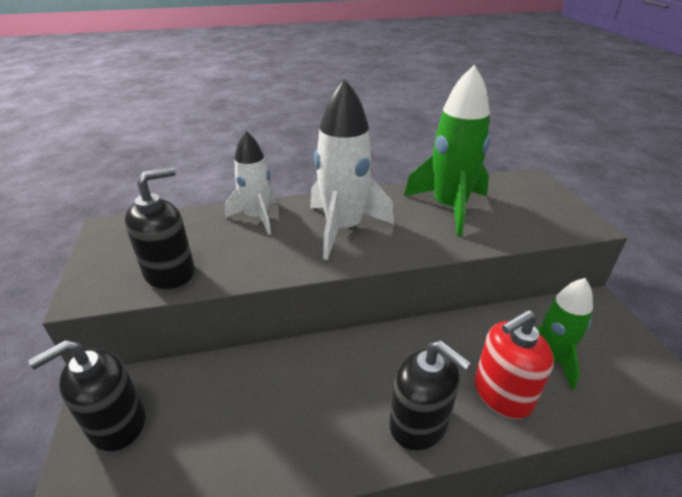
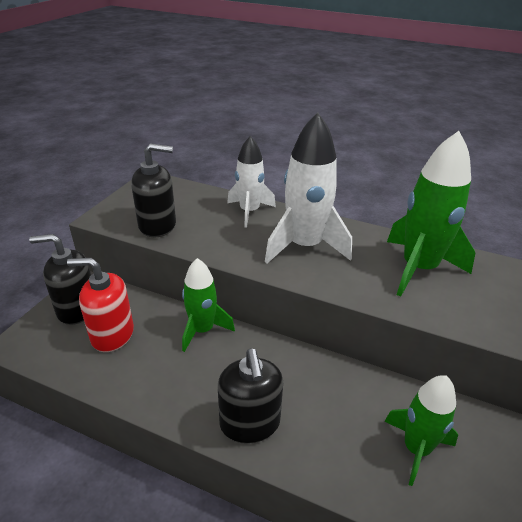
camera: 35 degrees right, 0 degrees up
(290, 362) = (202, 330): none -> green rocket
(502, 394) = (338, 446): red soap dispenser -> red soap dispenser (112, 334)

